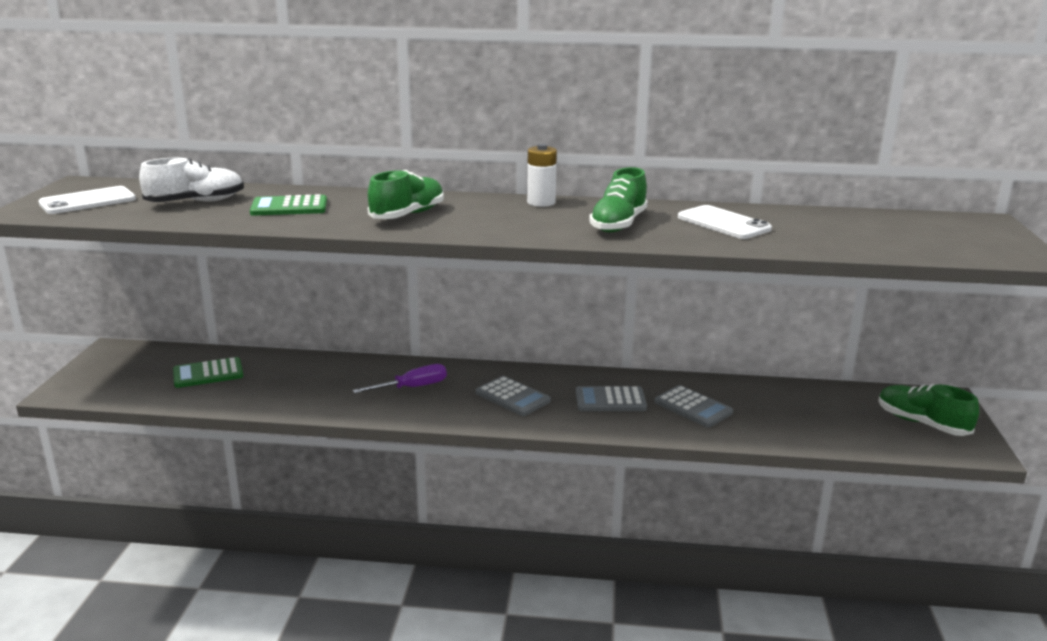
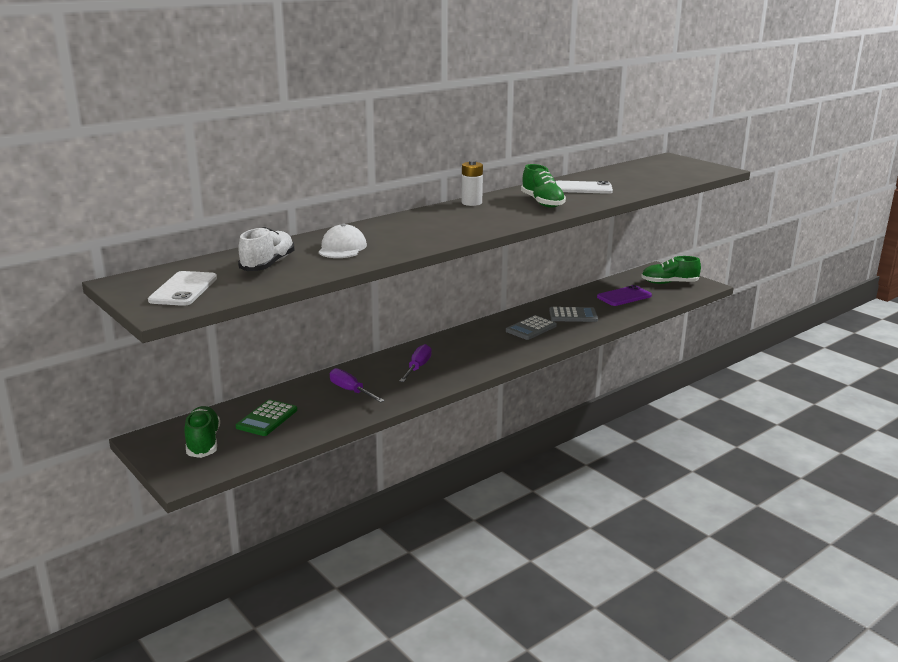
camera: 45 degrees left, 0 degrees up
(289, 207) = (342, 248): green calculator -> white cap
(313, 381) = (350, 391): none -> purple screwdriver
(408, 215) = (427, 230): green shoe -> green shoe (203, 442)
(512, 397) = (482, 348): grey calculator -> none
(813, 413) = (624, 296): none -> purple phone

